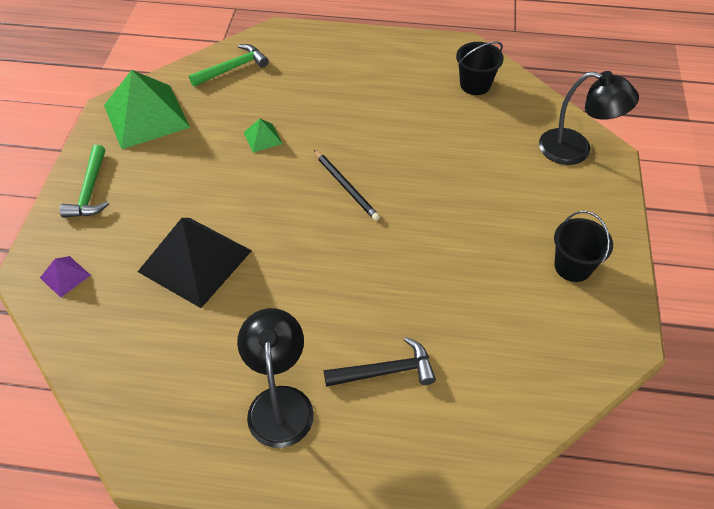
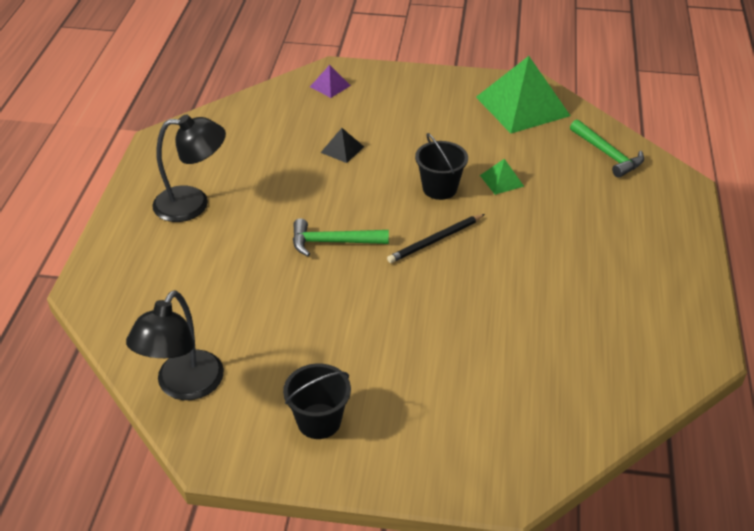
camera: 90 degrees right, 10 degrees down
(90, 190) = (423, 86): green hammer -> green hammer (333, 242)
(195, 261) = (342, 149): black pyramid -> black pyramid, size x0.44
(385, 371) = (210, 265): black hammer -> none
(475, 85) = (626, 358): black bucket -> black bucket (439, 188)
(576, 149) = (514, 453): black lamp -> black lamp (183, 386)

